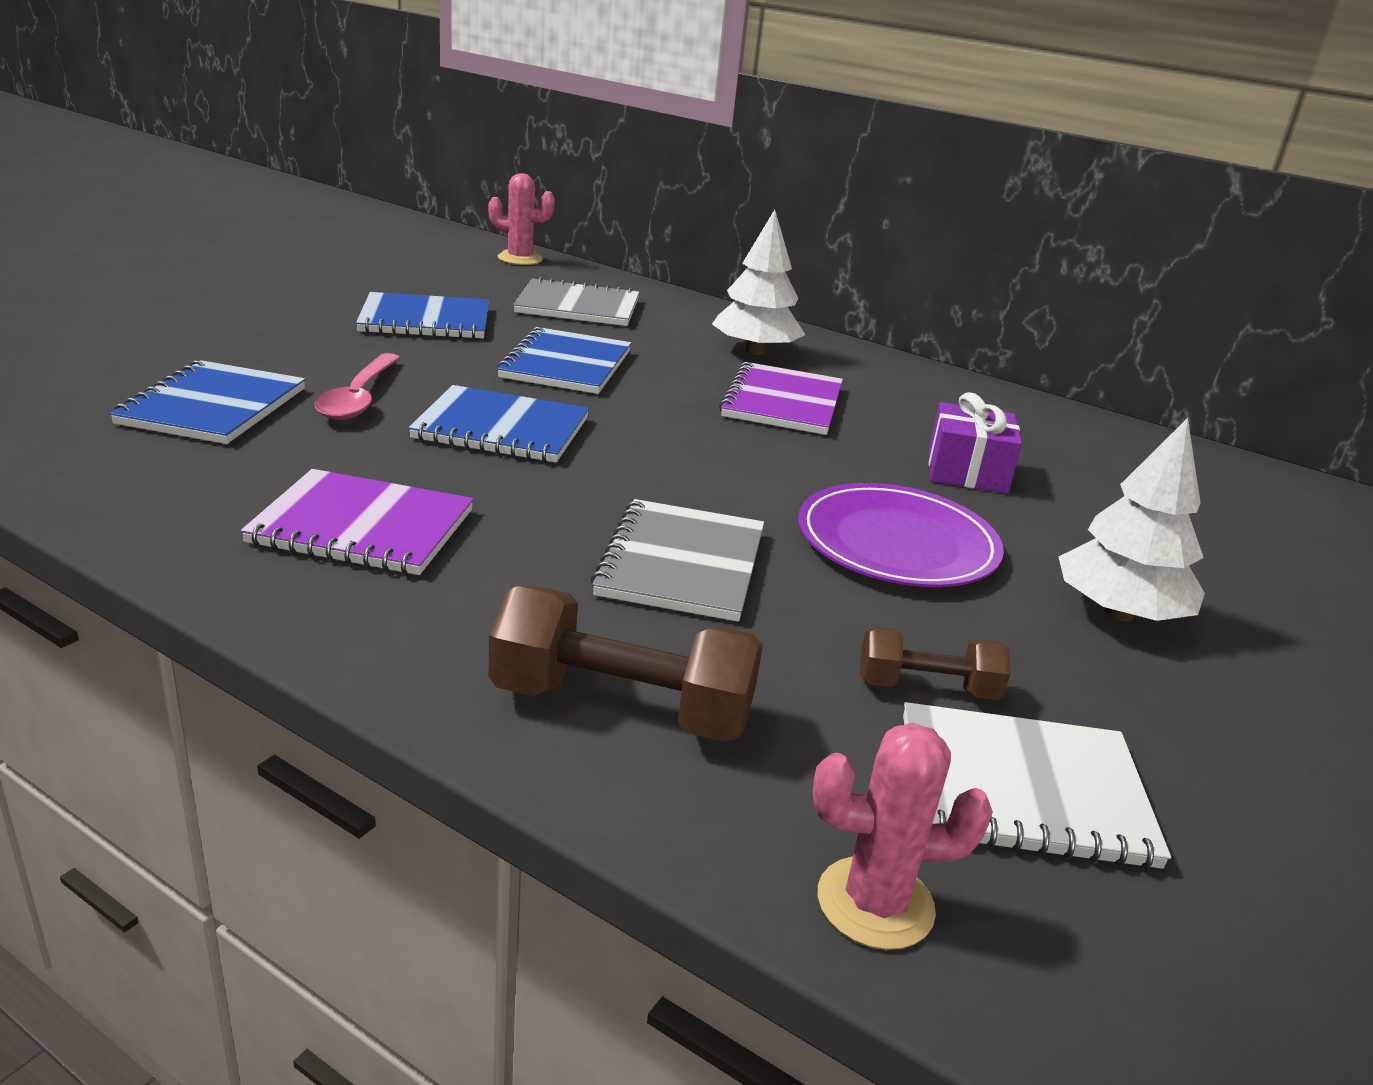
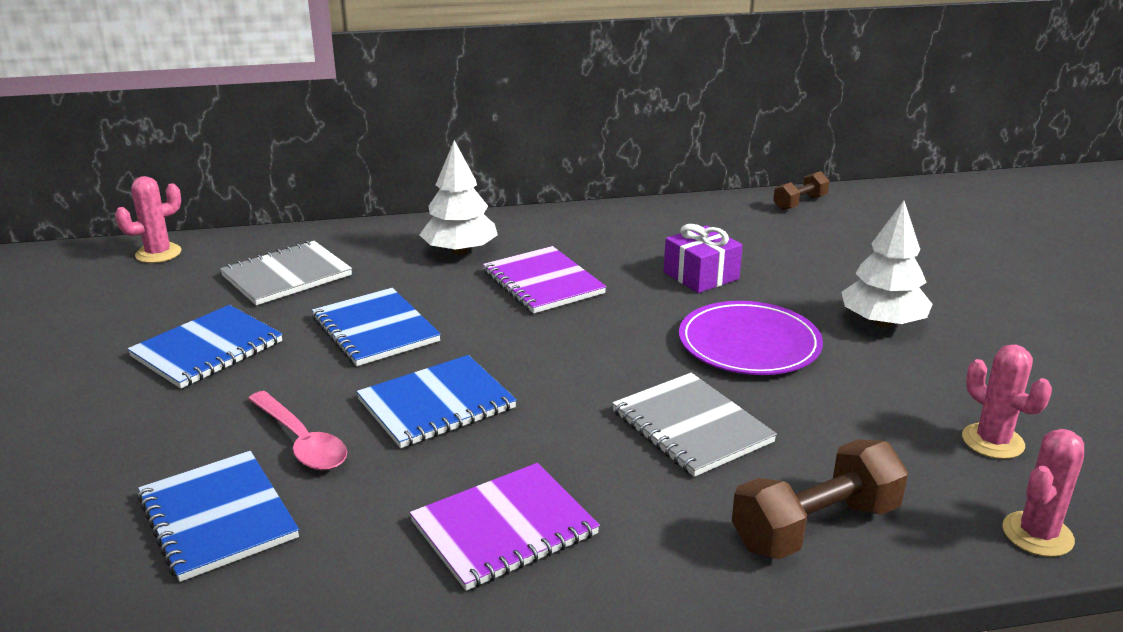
camera: 40 degrees left, 0 degrees up
(927, 688) = (890, 418): brown dumbbell -> brown dumbbell (800, 203)
(1023, 789) = (992, 441): white notebook -> pink cactus

